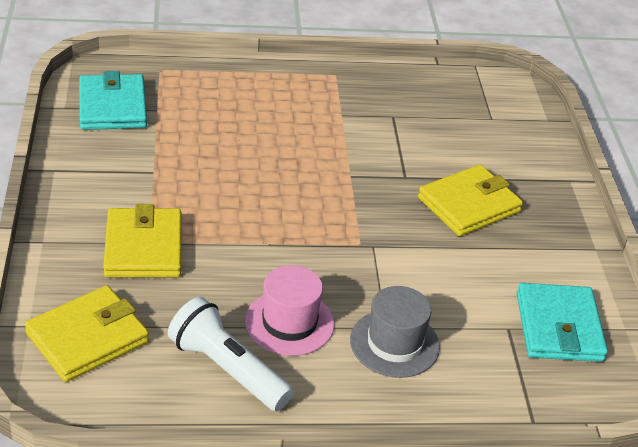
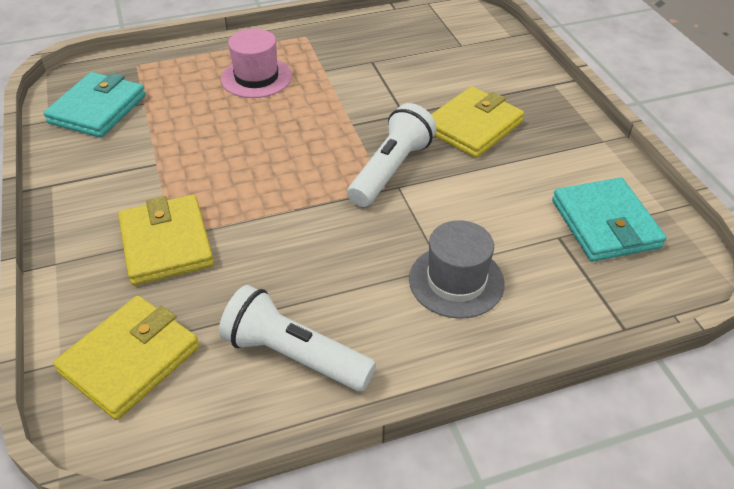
camera: 10 degrees left, 5 degrees up
(112, 107) = (98, 109): turquoise wallet -> turquoise wallet turned 45 degrees clockwise
(289, 322) = (343, 286): pink hat -> pink hat (256, 77)
(372, 229) = (391, 170): none -> white flashlight

